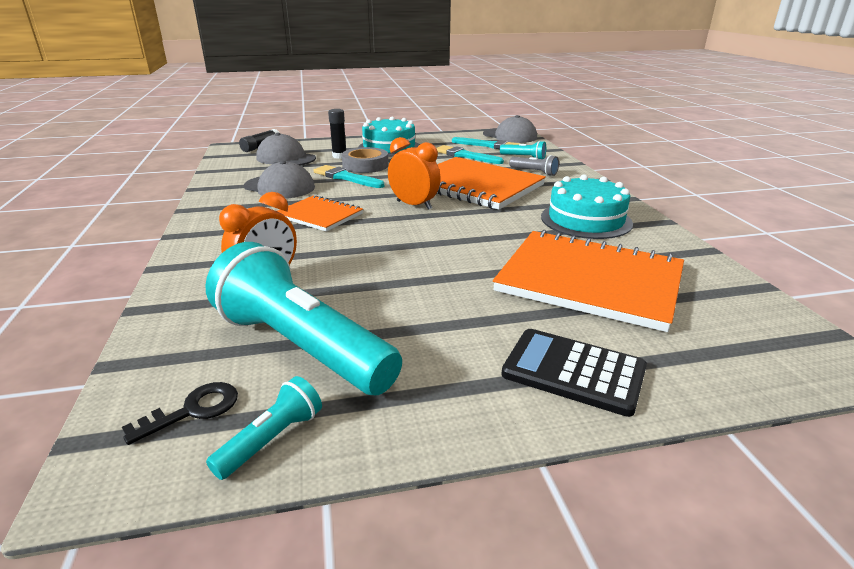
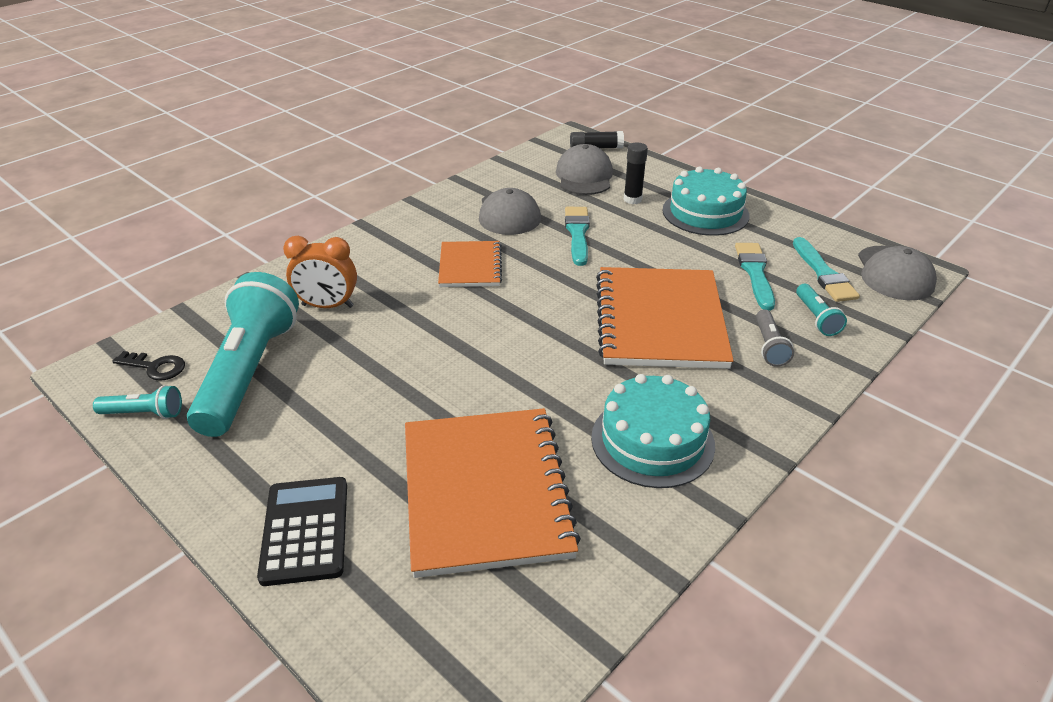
camera: 55 degrees right, 10 degrees up
(365, 165) = (626, 227): grey tape -> none
(414, 205) = (555, 305): orange clock -> none

